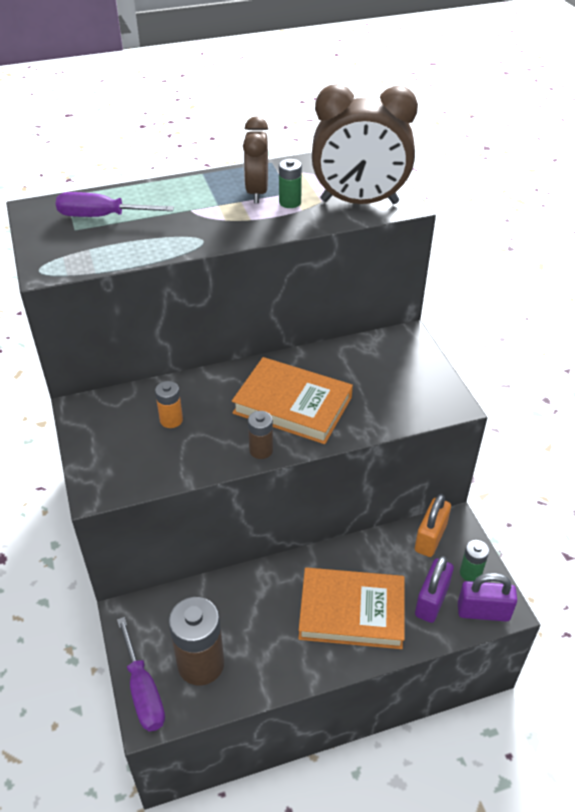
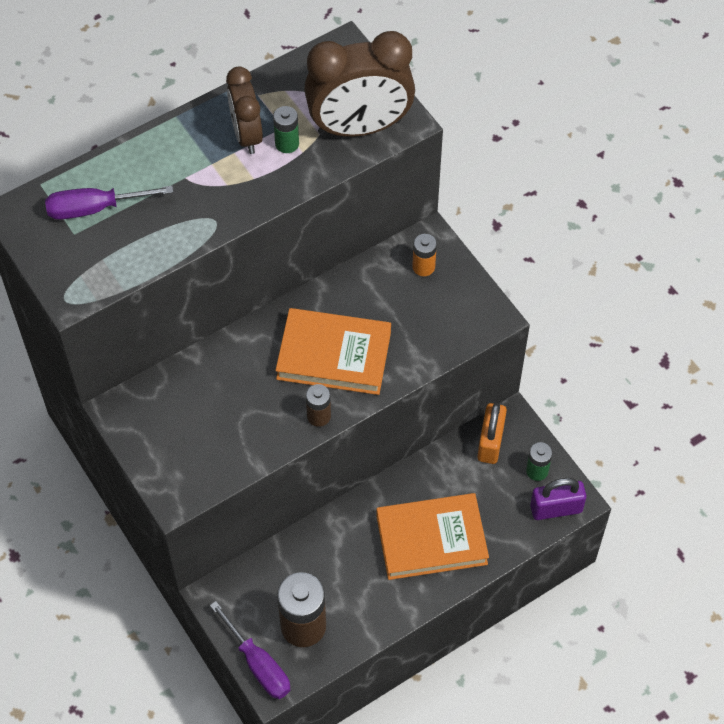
camera: 15 degrees left, 15 degrees up
(171, 420) = (217, 402): orange battery -> orange battery (423, 267)
(431, 601) = (505, 509): purple padlock -> none

